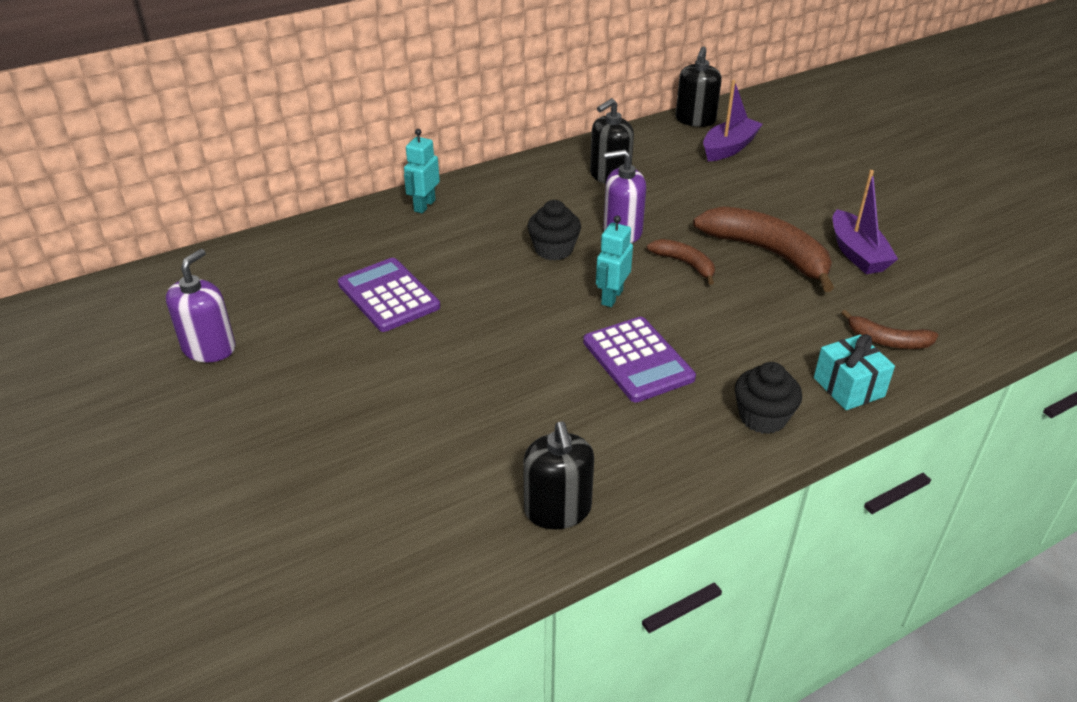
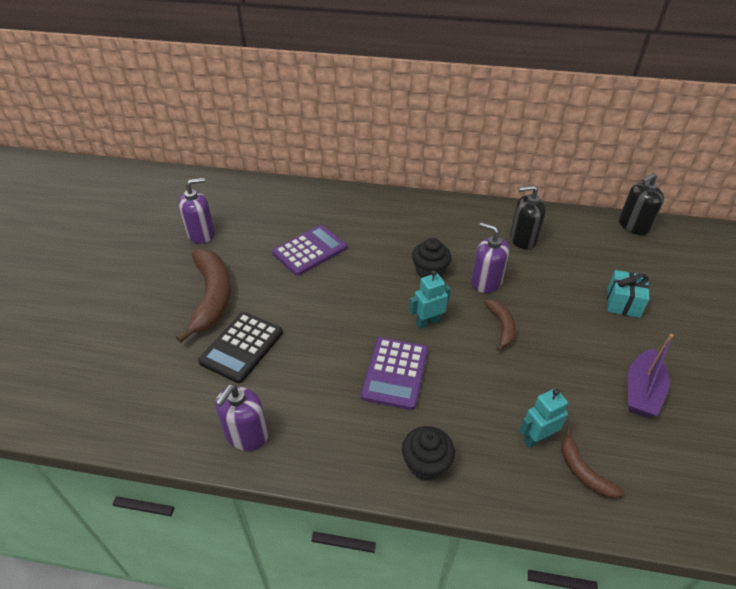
camera: 40 degrees right, 5 degrees up
(388, 296) = (309, 250): purple calculator -> purple calculator turned 45 degrees clockwise
(424, 205) = (389, 204): turquoise robot -> turquoise robot (536, 438)
(437, 434) = (242, 347): none -> black calculator
(557, 510) = (246, 434): black soap dispenser -> purple soap dispenser
(729, 148) = (635, 258): purple boat -> none
(768, 253) = (570, 351): brown banana -> brown banana (212, 297)
(848, 387) = (510, 485): turquoise gift -> turquoise gift (623, 303)

